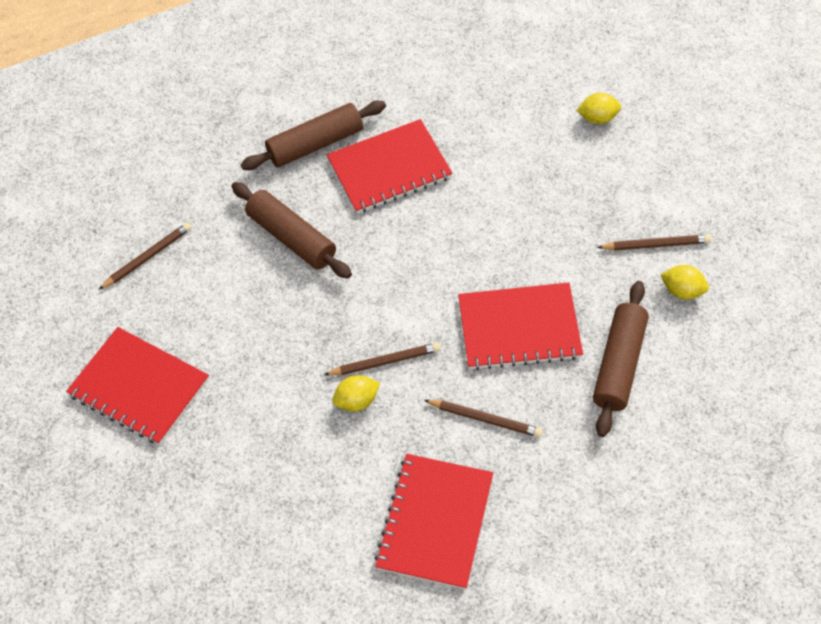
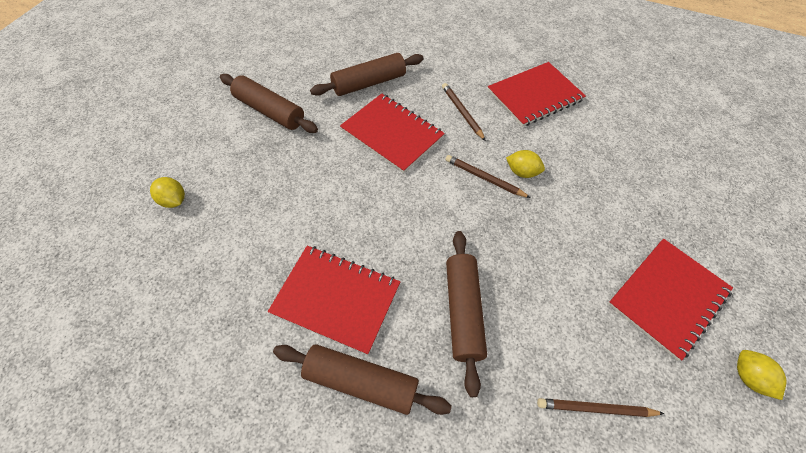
camera: 140 degrees left, 0 degrees up
(139, 387) = (667, 297): red notebook -> red notebook turned 60 degrees clockwise
(656, 245) = (269, 111): brown pencil -> brown rolling pin
(682, 291) = (294, 84): yellow lemon -> yellow lemon (748, 377)

